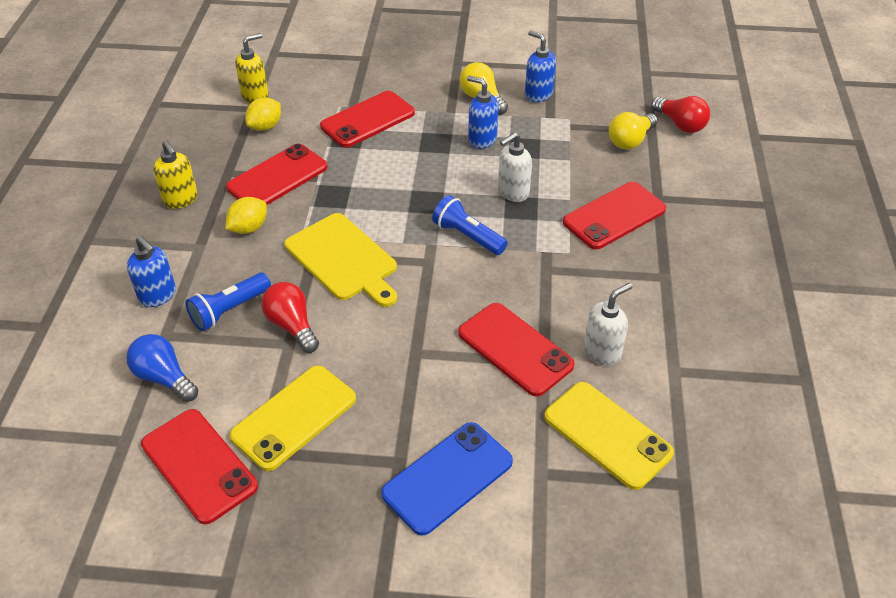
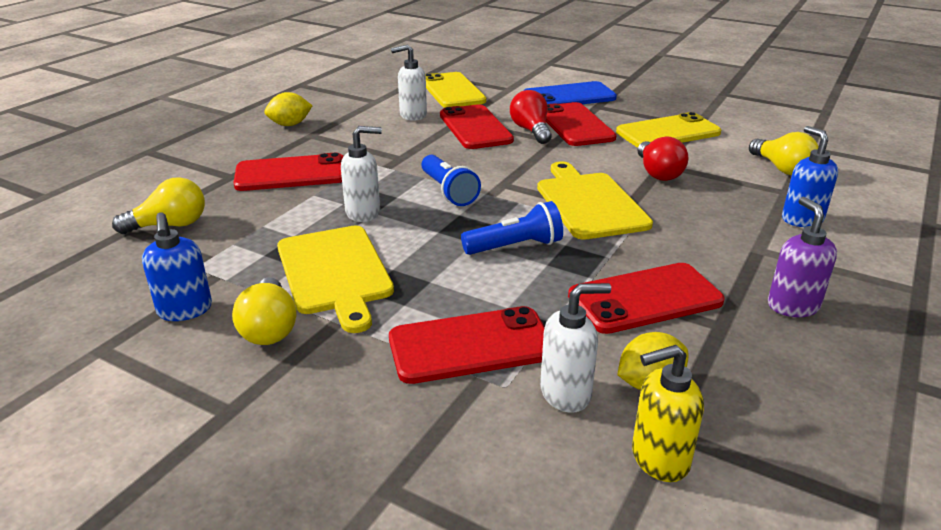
camera: 155 degrees left, 15 degrees down
(164, 378) = (781, 168): blue light bulb -> yellow light bulb
(181, 199) = (792, 306): yellow soap dispenser -> purple soap dispenser
(199, 465) = (744, 128): red phone -> red phone (575, 125)
(229, 310) = (720, 194): blue flashlight -> blue flashlight (515, 246)
(249, 228) = (694, 252): yellow lemon -> yellow lemon (290, 124)
(306, 111) = (566, 393): none -> white soap dispenser
(482, 139) = (335, 272): blue soap dispenser -> yellow cutting board
(680, 124) = (88, 226): red light bulb -> red light bulb (531, 131)

